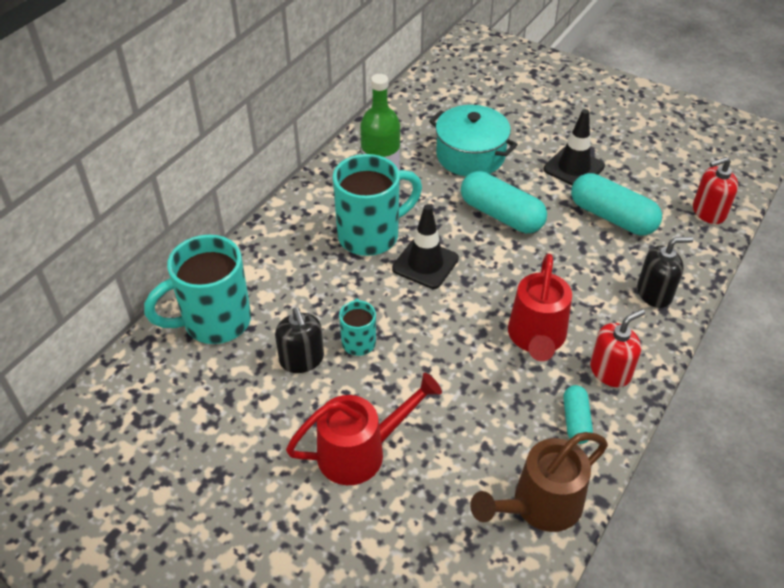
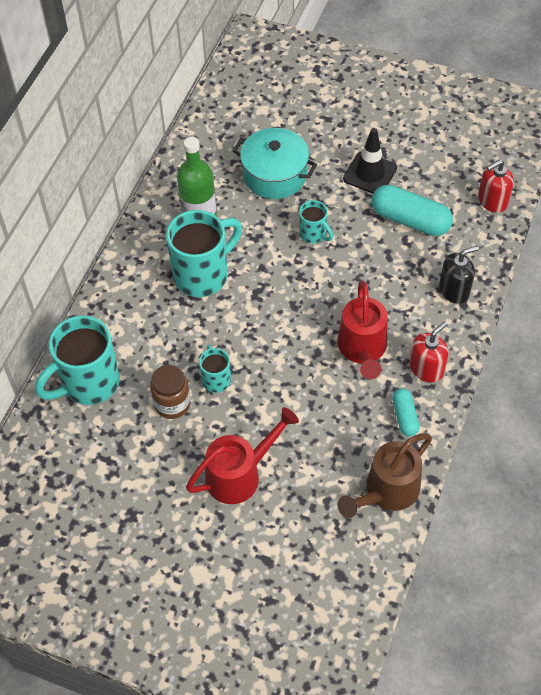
camera: 10 degrees left, 10 degrees up
(302, 359) = (172, 404): black soap dispenser -> brown jar
(425, 264) = (256, 295): black traffic cone -> none
(501, 215) = (313, 234): turquoise capsule -> turquoise mug

